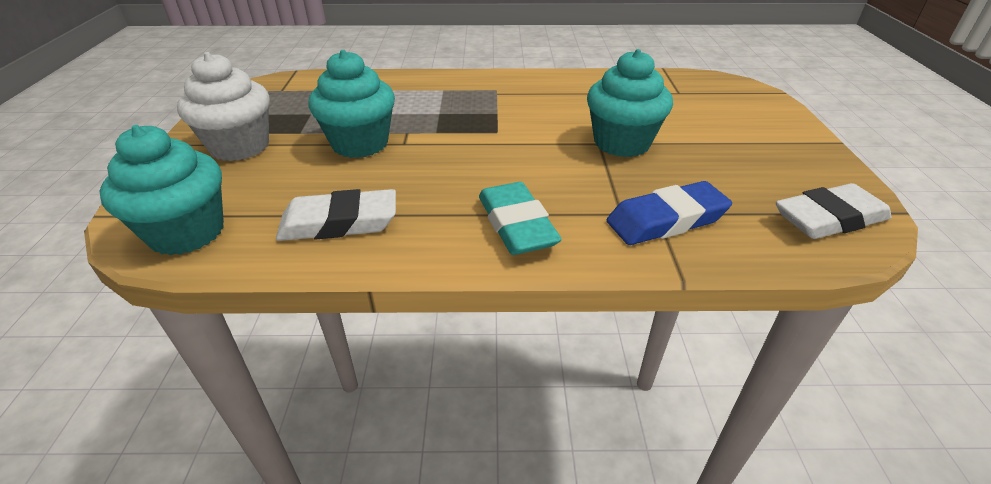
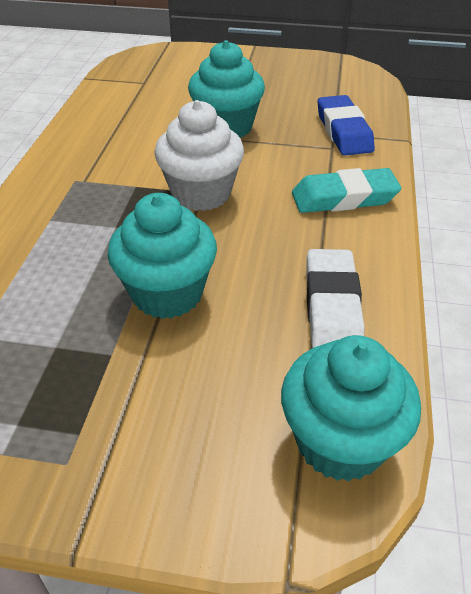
camera: 80 degrees left, 5 degrees up
(240, 146) = (130, 420): white cupcake -> white cupcake (201, 193)
(829, 219) = (347, 76): white eraser -> none

